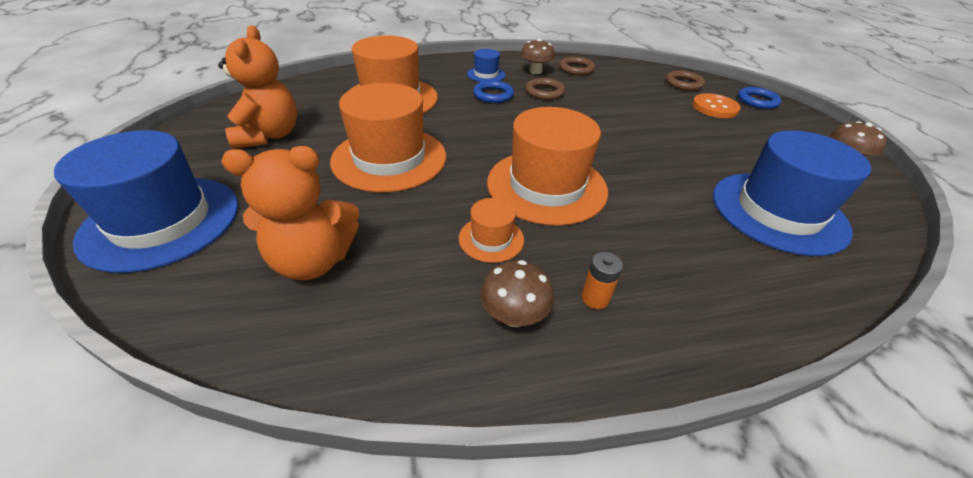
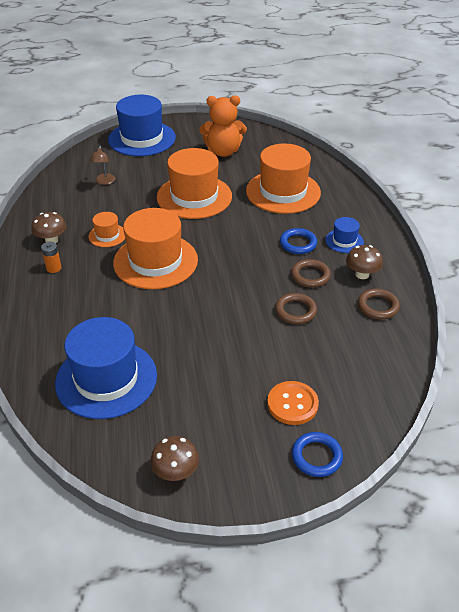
camera: 95 degrees right, 0 degrees up
(313, 261) = (104, 182): orange teddy bear -> brown lamp
(683, 84) = (357, 395): brown ring -> brown ring (295, 311)

